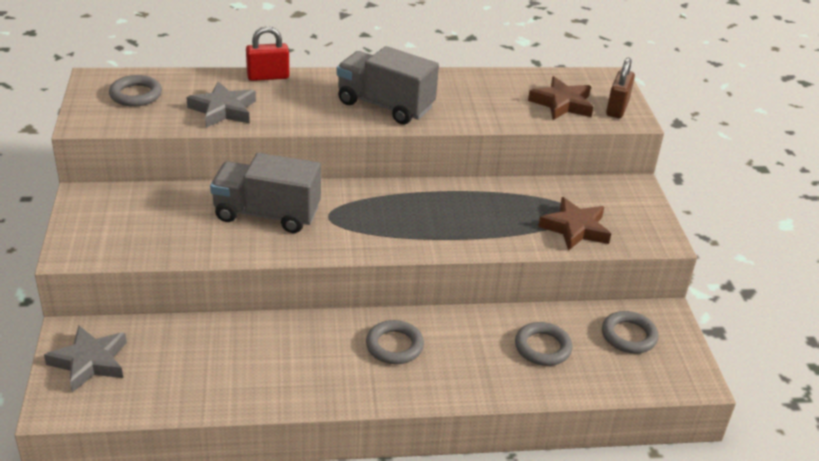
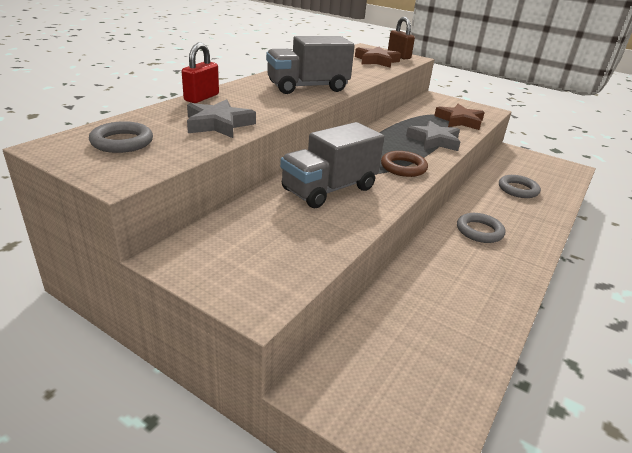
camera: 50 degrees left, 5 degrees down
(90, 362) = (373, 394): grey star -> grey star (434, 140)
(373, 235) = (403, 167): none -> brown ring
(628, 336) = (524, 166): grey ring -> none

